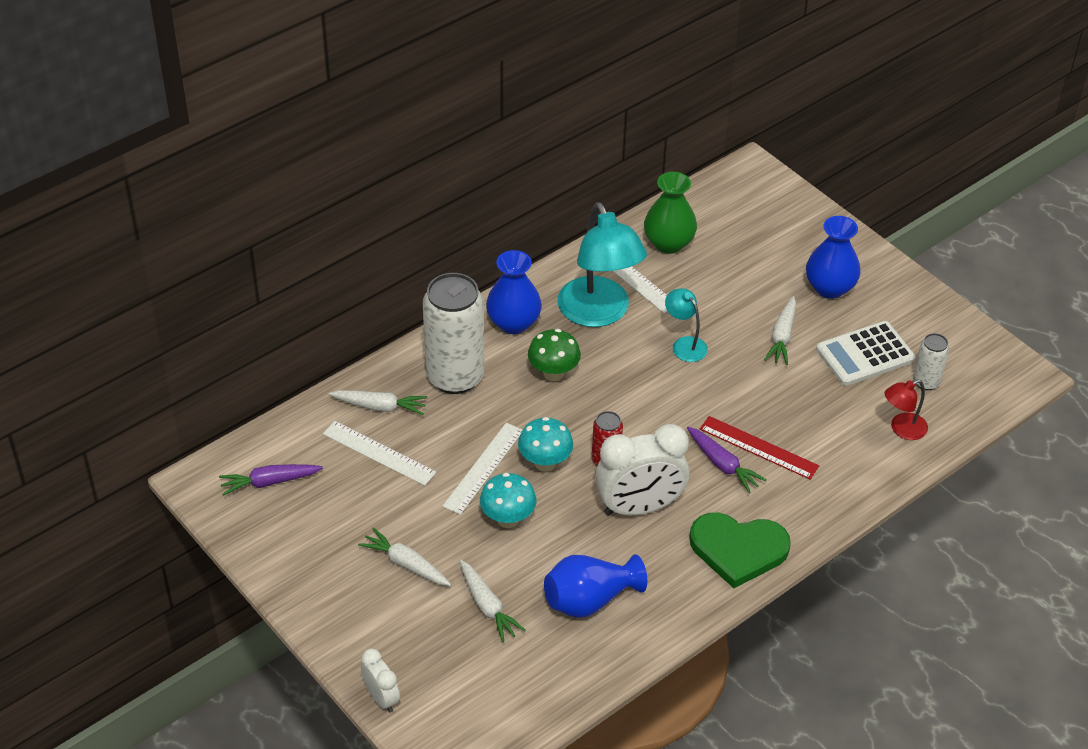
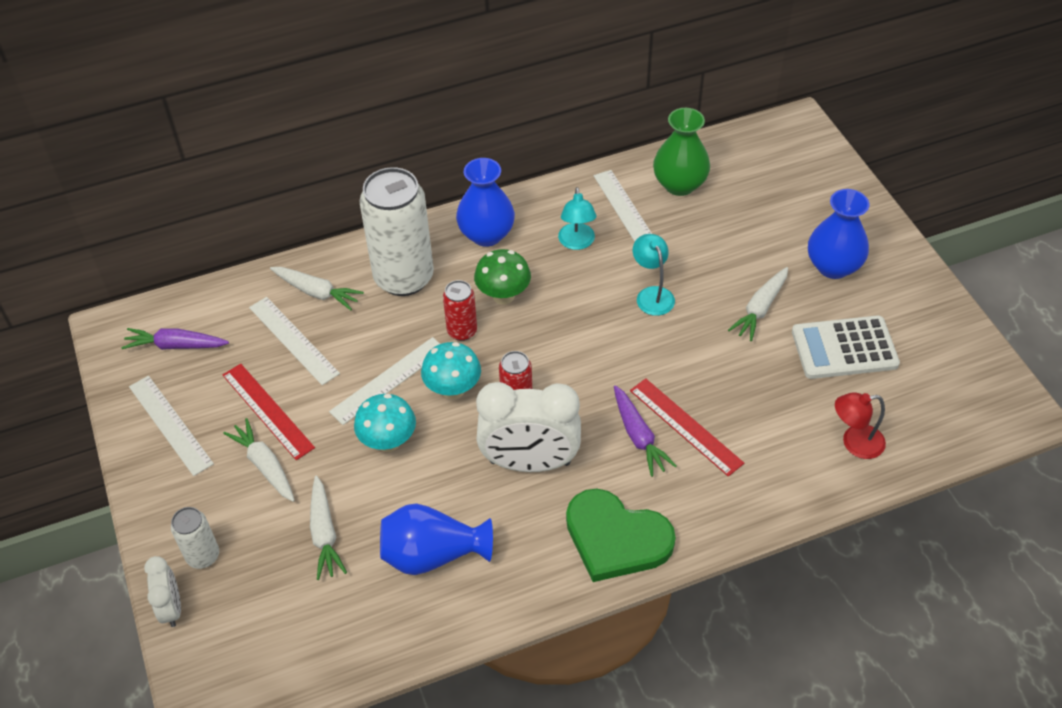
camera: 20 degrees right, 5 degrees up
(300, 550) = (170, 424): none -> white ruler
(385, 518) = (267, 411): none -> red ruler
(530, 412) = (462, 331): none -> red can
(599, 313) = (577, 243): turquoise lamp -> turquoise lamp, size x0.48
(926, 382) = (902, 395): white can -> white can (203, 556)

